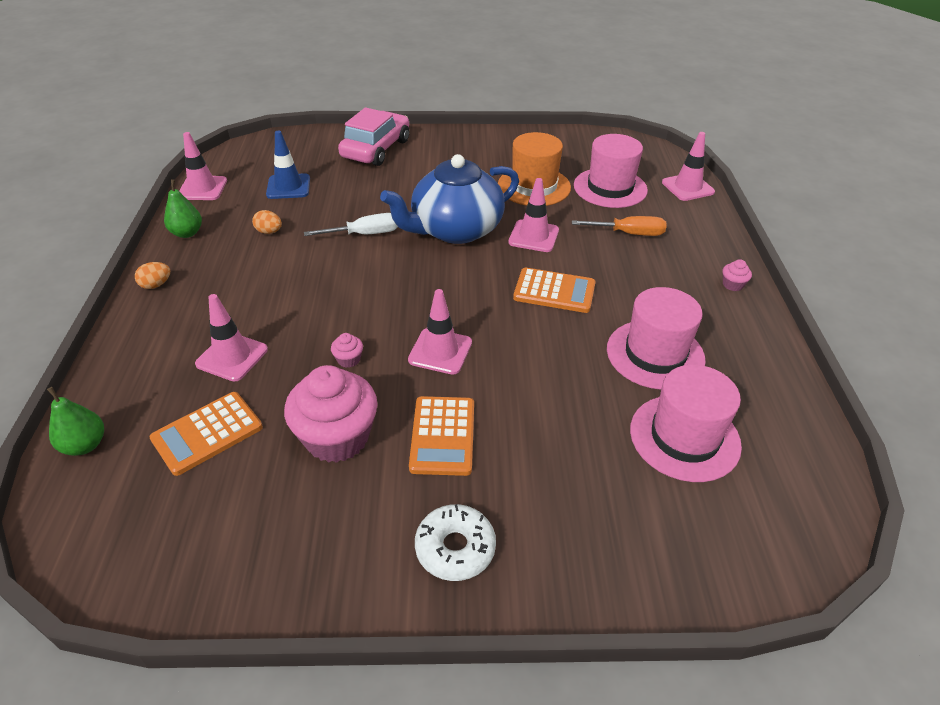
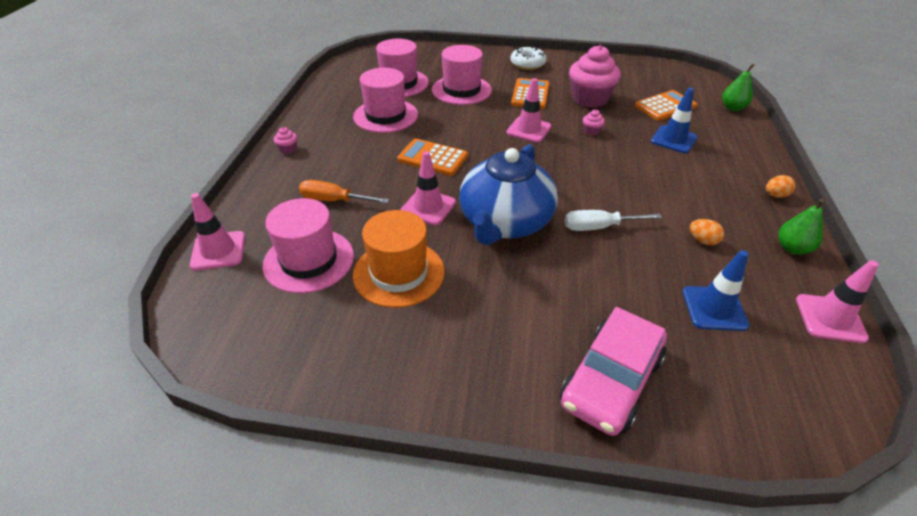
camera: 170 degrees left, 0 degrees up
(232, 357) = (673, 139): pink traffic cone -> blue traffic cone
(455, 230) = (505, 222): blue teapot -> blue teapot turned 135 degrees clockwise
(566, 432) = (461, 90): none -> pink hat

